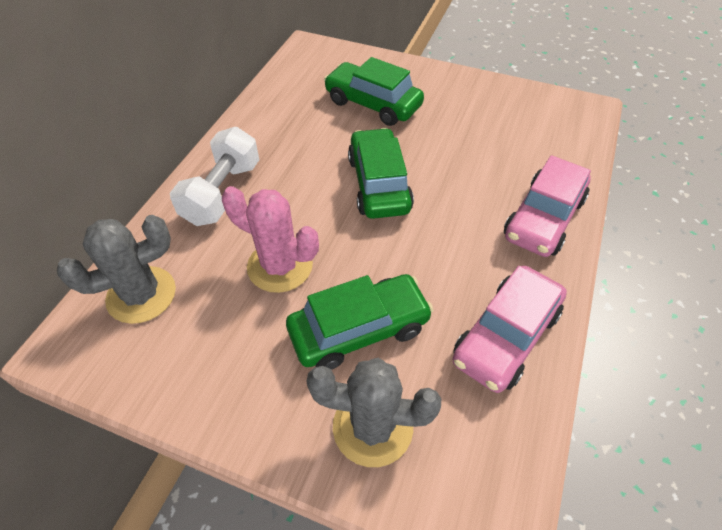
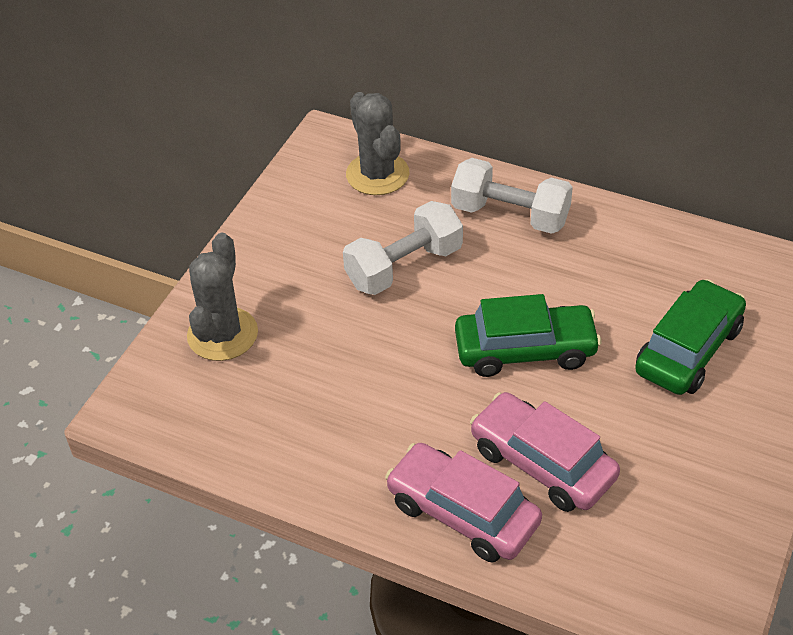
camera: 95 degrees right, 5 degrees down
(280, 266) = (404, 266): pink cactus -> white dumbbell
(359, 330) = (321, 327): green car -> none
(506, 336) = (298, 445): pink car -> pink car (542, 463)

